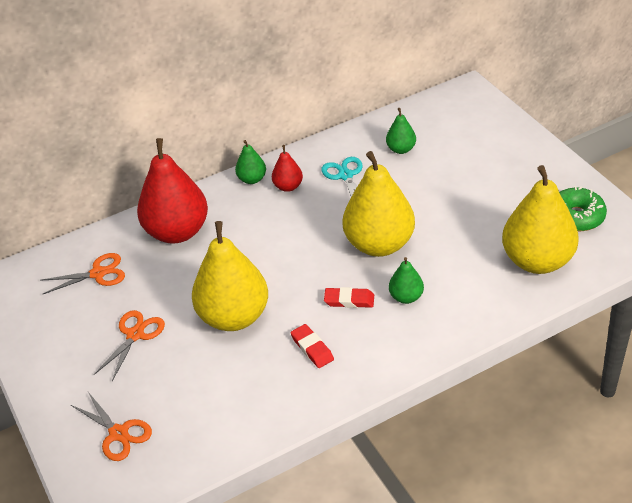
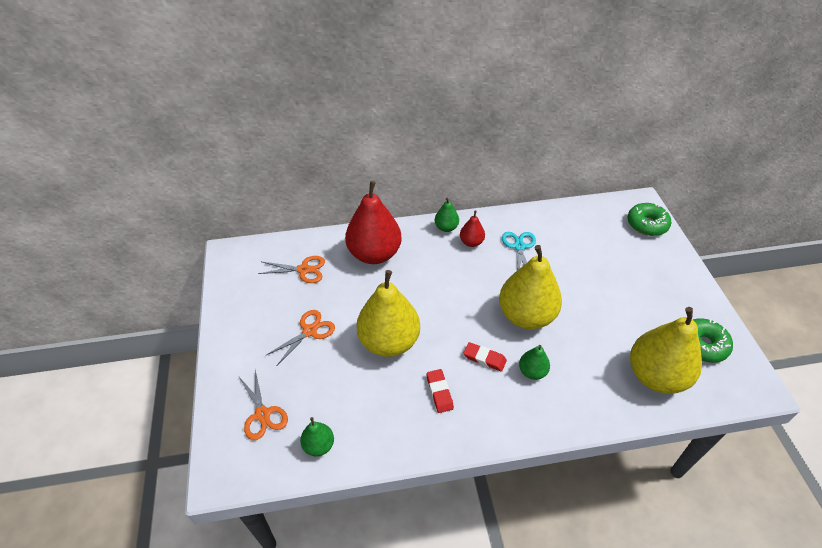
camera: 15 degrees right, 5 degrees up
(401, 149) = (571, 237): green pear -> green pear (319, 445)
(480, 112) = (647, 224): none -> green donut

